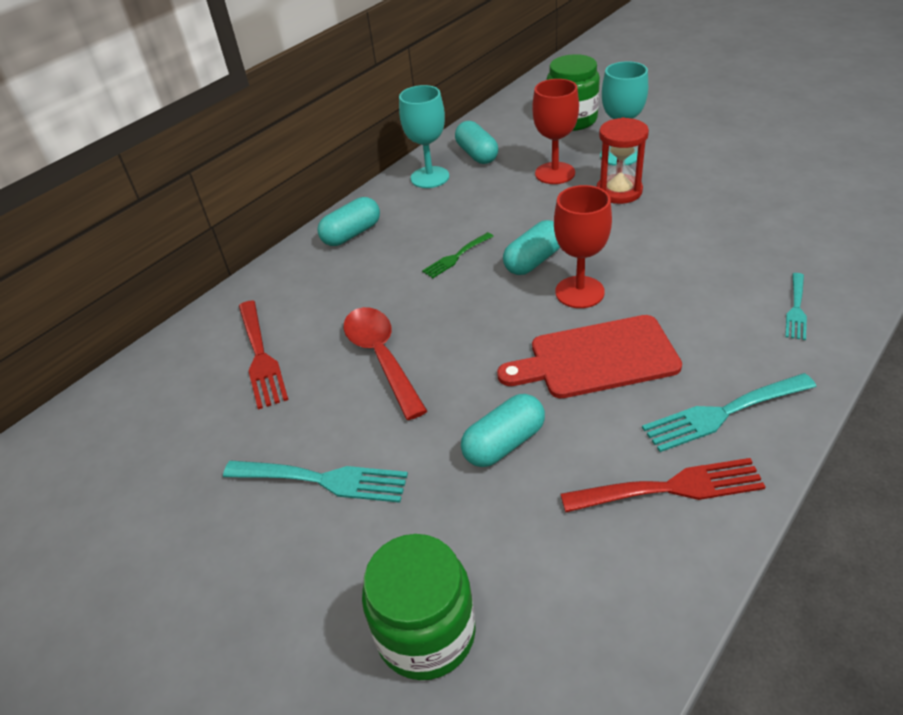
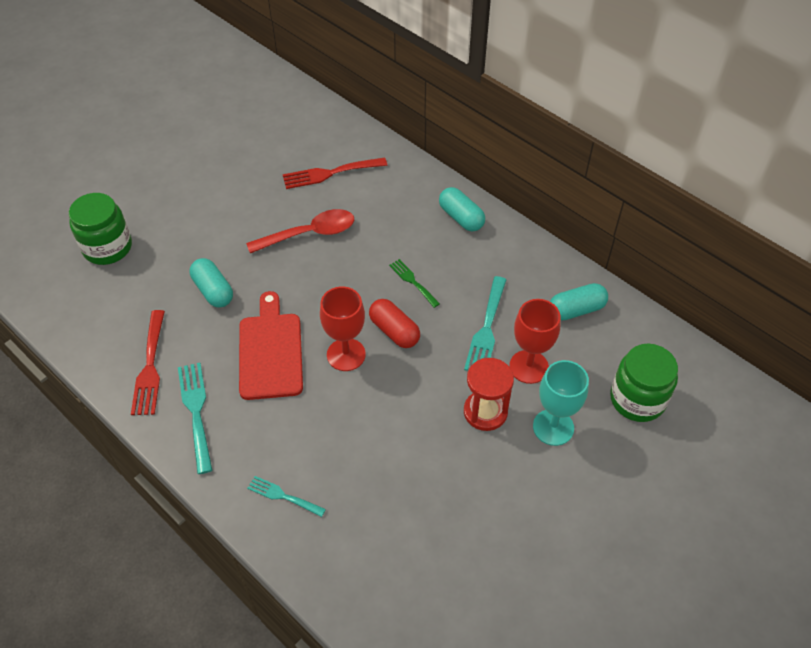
camera: 90 degrees right, 10 degrees up
(323, 480) = (216, 207): turquoise fork -> turquoise fork (486, 329)
(430, 177) = (540, 271): turquoise goblet -> none
(533, 261) = (394, 331): turquoise capsule -> red capsule

